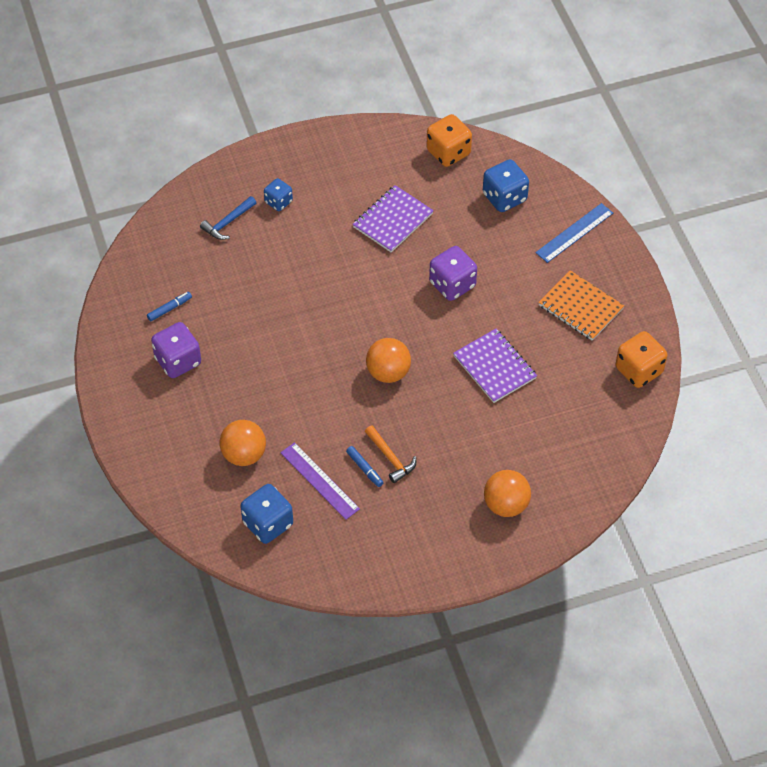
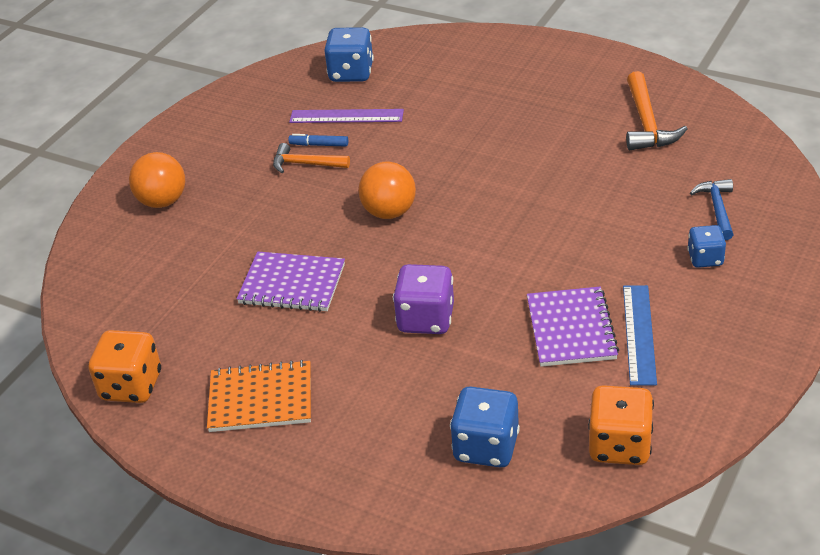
camera: 140 degrees right, 15 degrees down
(169, 309) = (646, 123): blue marker -> orange hammer
(178, 361) = (578, 101): purple dice -> none
(244, 454) = (430, 91): orange ball -> none
(574, 233) = (355, 472): blue ruler -> blue ruler (639, 334)

